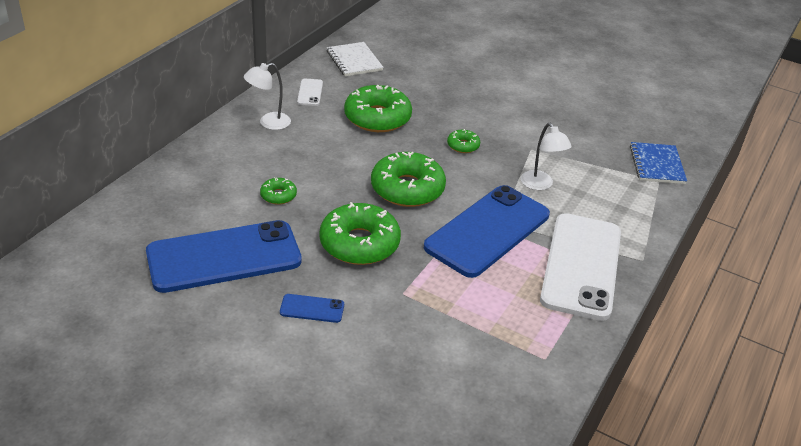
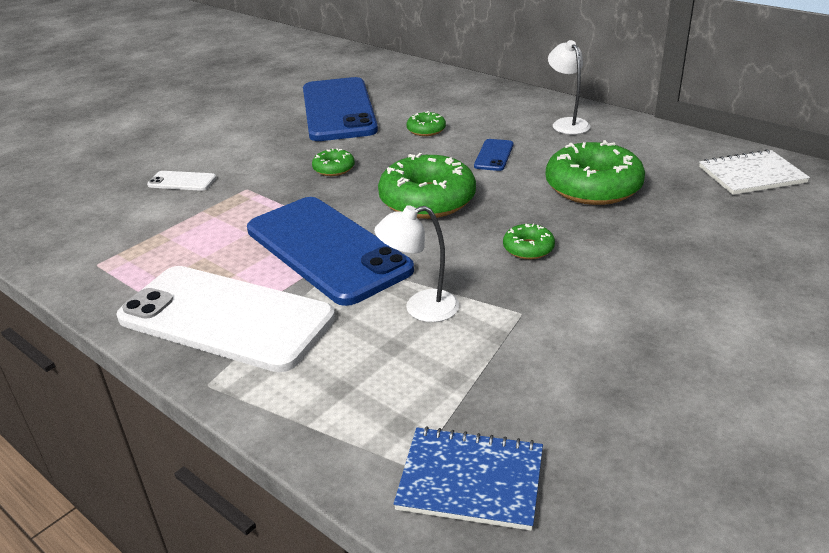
camera: 105 degrees right, 5 degrees down
(310, 92) = (645, 145): white phone -> white phone (182, 181)
(312, 308) = (251, 145): blue phone -> blue phone (494, 155)
(359, 243) = (334, 168): green donut -> green donut, size x0.48

